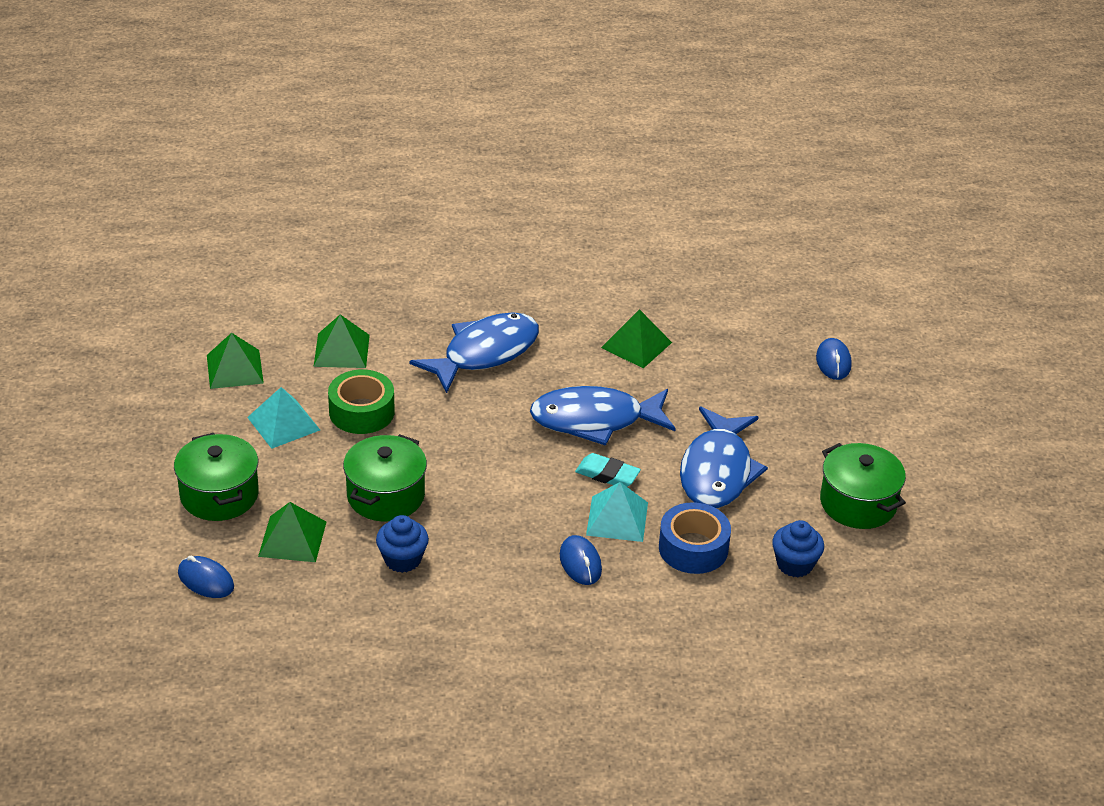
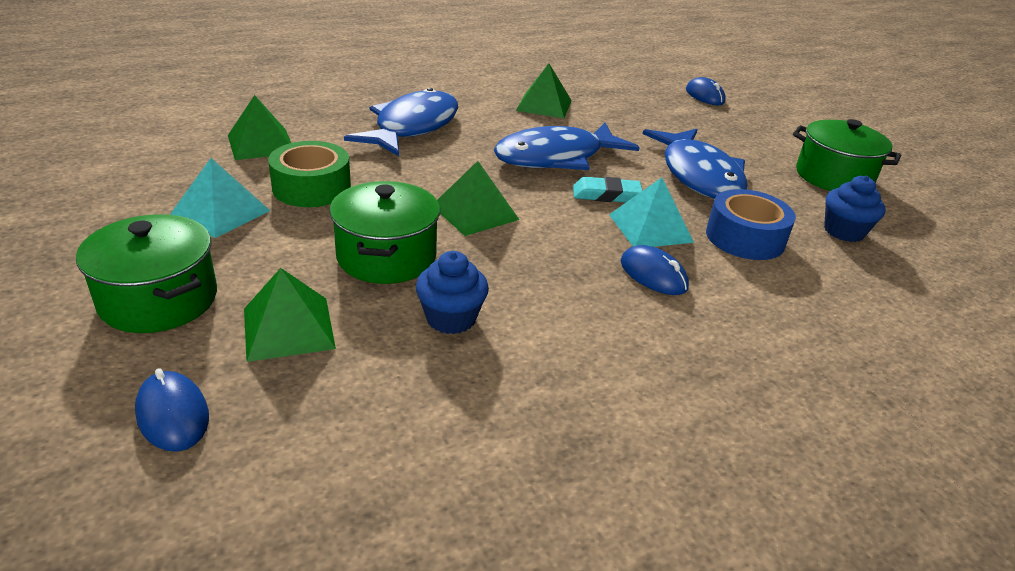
camera: 25 degrees left, 5 degrees down
(206, 580) = (173, 415): blue mouse -> blue mouse turned 45 degrees clockwise
(235, 369) = (138, 174): green pyramid -> green pyramid (475, 212)

